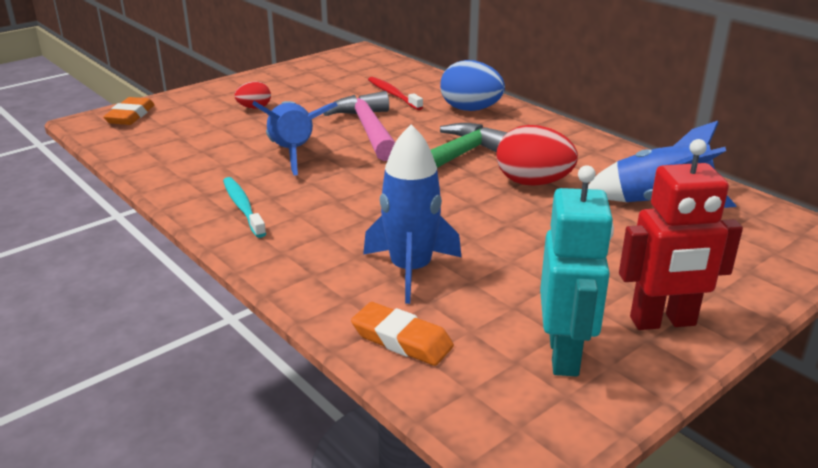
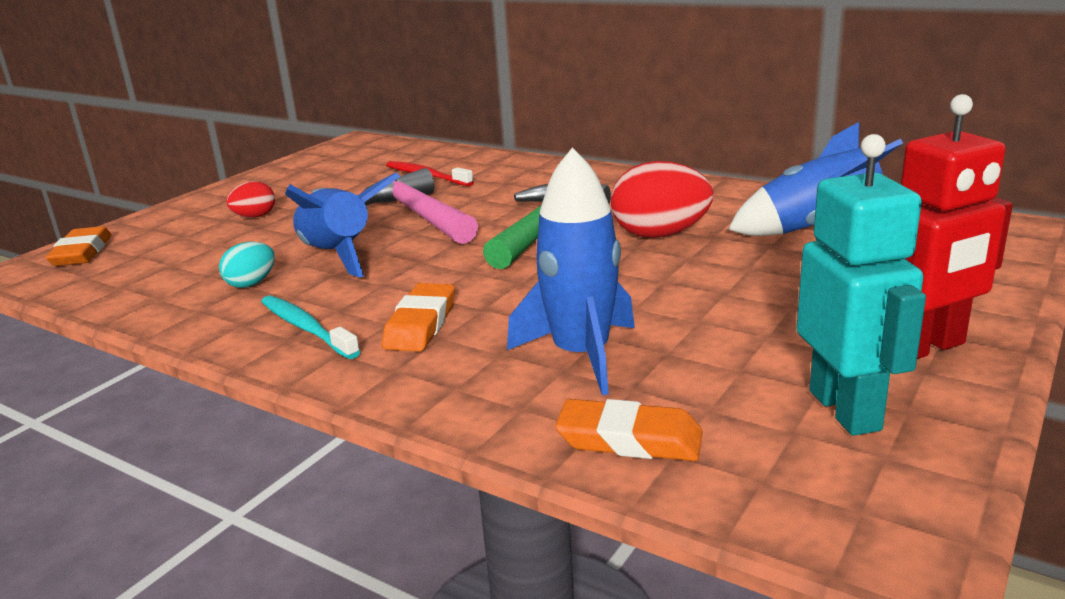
camera: 15 degrees left, 5 degrees down
(225, 164) = (251, 283): none -> turquoise egg
(318, 221) = (421, 324): none -> orange eraser
(470, 109) = (531, 176): blue egg -> none

